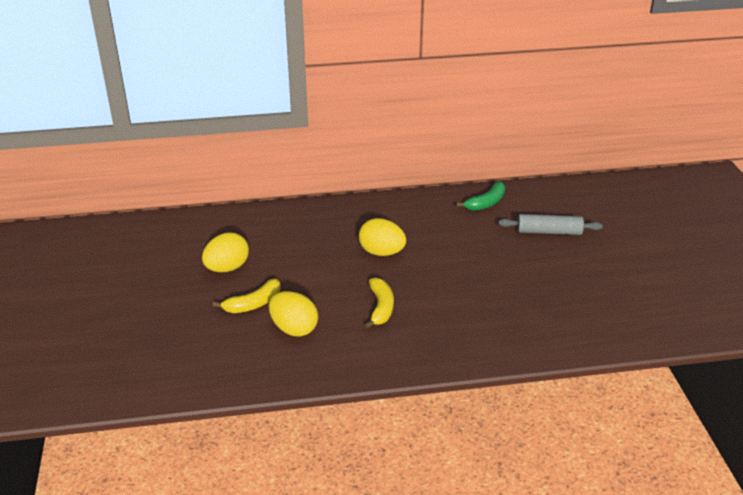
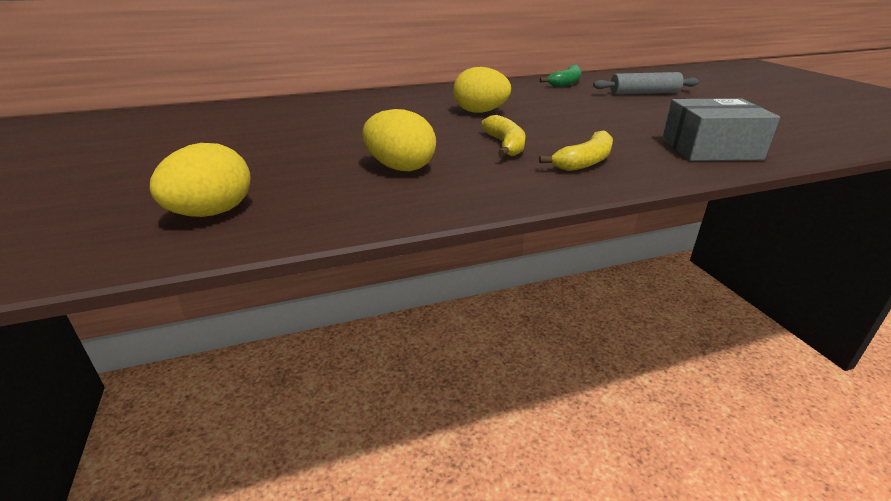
camera: 10 degrees left, 5 degrees down
(227, 268) = (297, 131): yellow egg -> yellow egg (212, 213)
(253, 304) = (338, 153): yellow banana -> yellow banana (585, 162)
(538, 331) = (710, 149): none -> grey box

